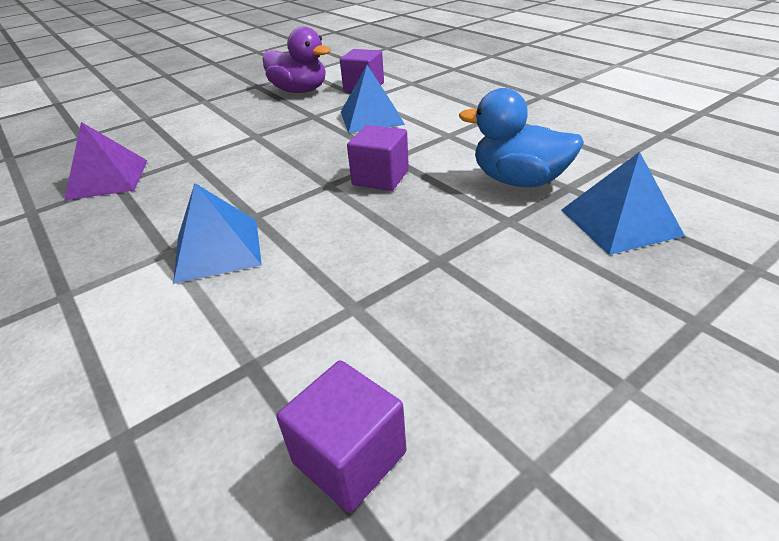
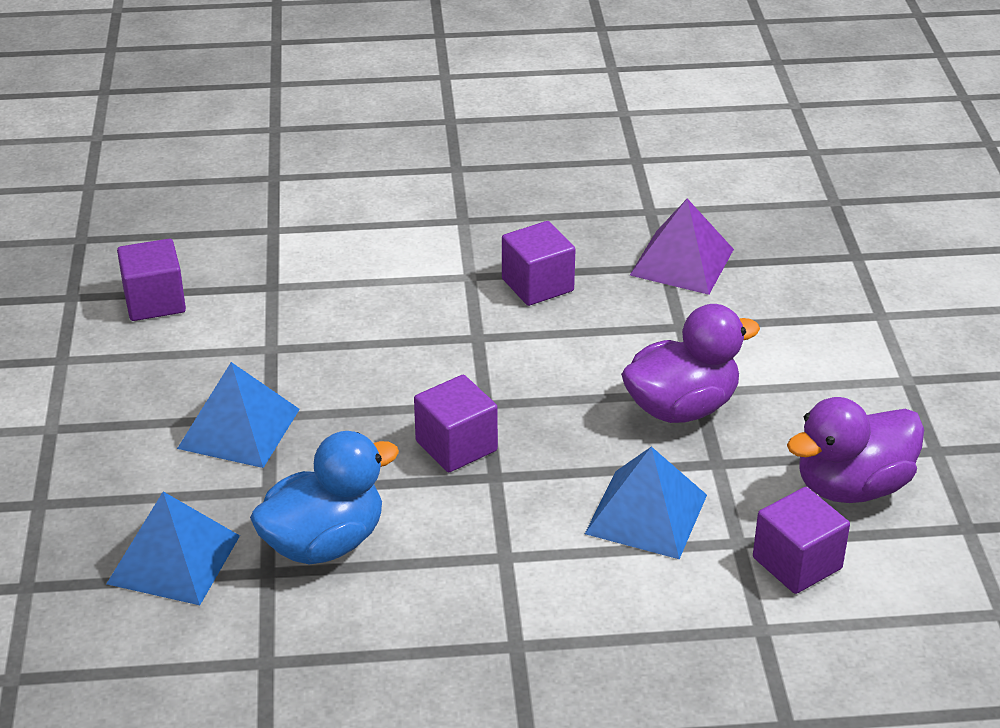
camera: 120 degrees right, 0 degrees up
(165, 218) = (537, 285): none -> purple cube
(218, 249) = (439, 303): blue pyramid -> blue pyramid (239, 428)
(275, 135) = (681, 407): none -> purple duck

